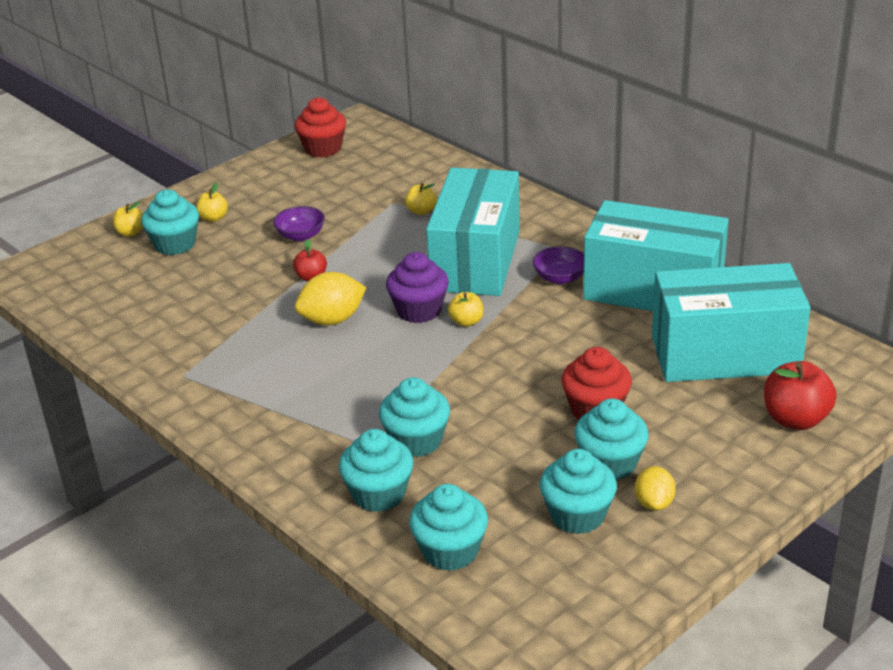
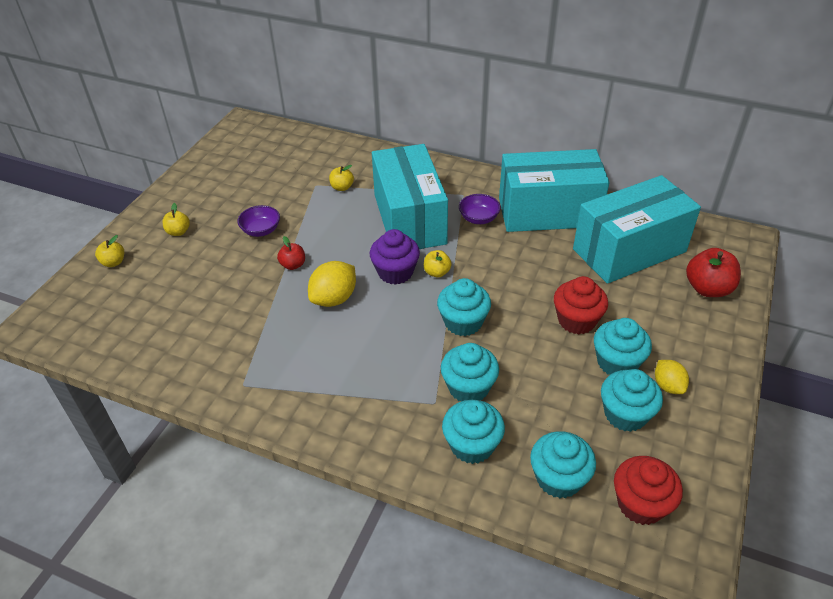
camera: 25 degrees left, 10 degrees up
(175, 244) = (160, 264): turquoise cupcake -> turquoise cupcake (463, 322)
(323, 149) = (231, 151): red cupcake -> red cupcake (640, 504)

